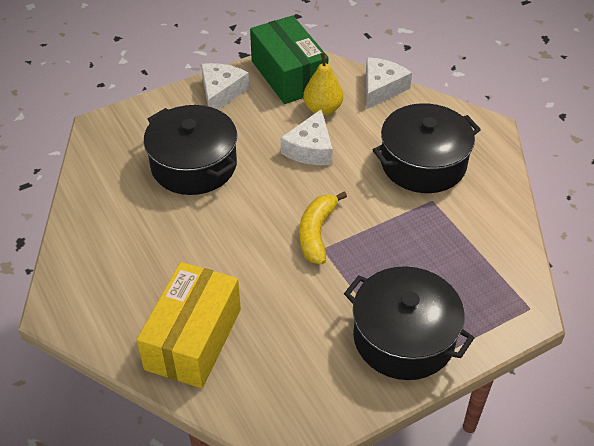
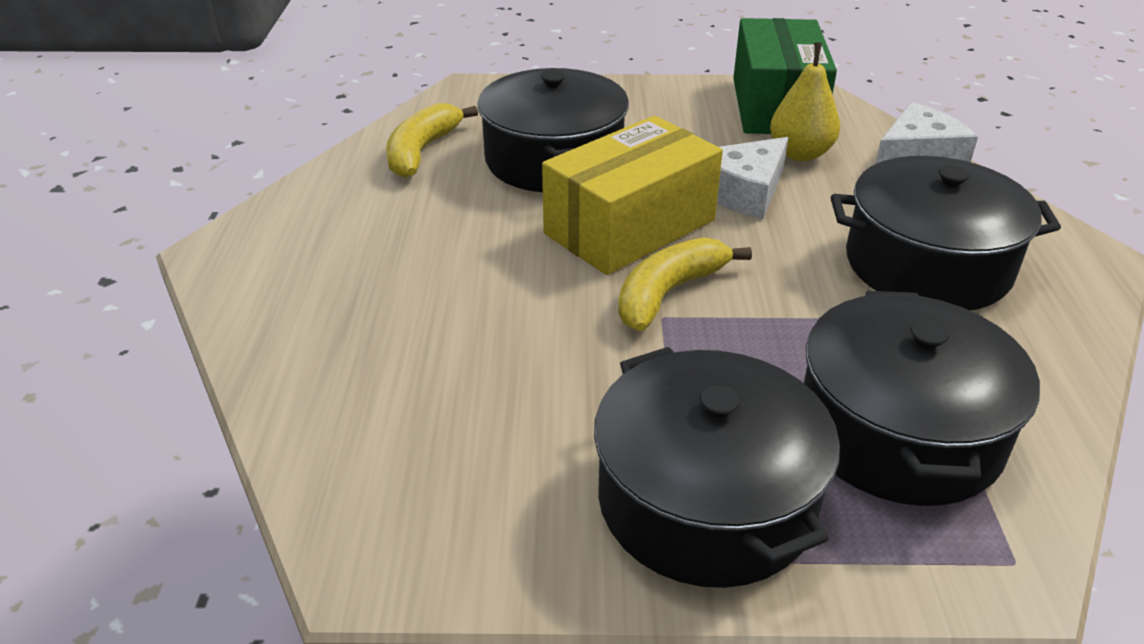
camera: 30 degrees right, 10 degrees down
(112, 189) = (422, 151): none -> yellow banana
(193, 339) = (356, 356): yellow box -> yellow box (630, 227)
(221, 92) = (661, 99): white cheese -> none
(459, 266) = (898, 432): none -> black pot

